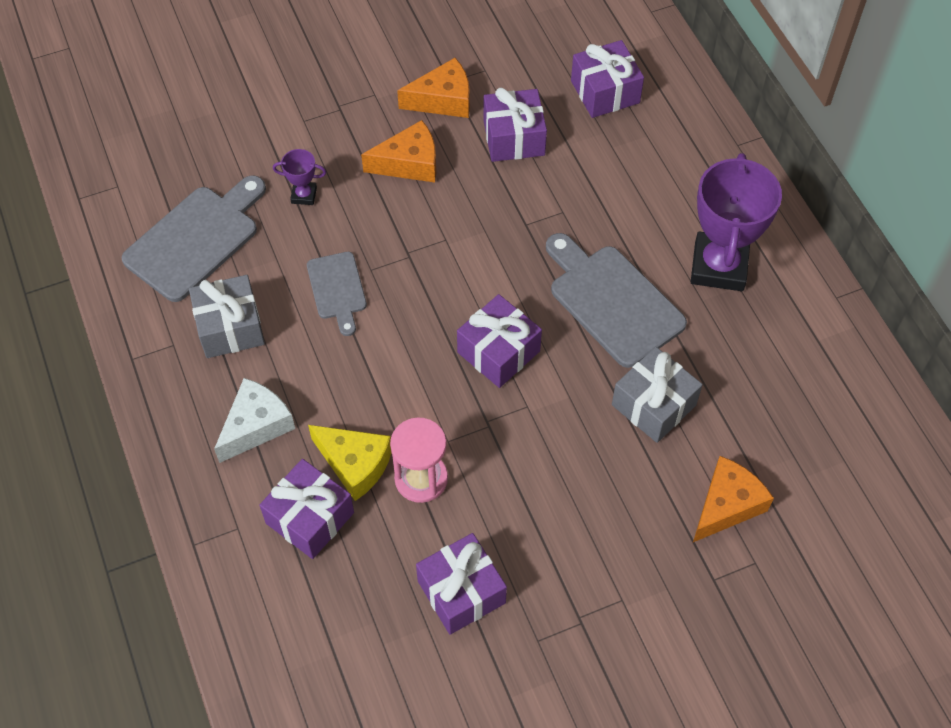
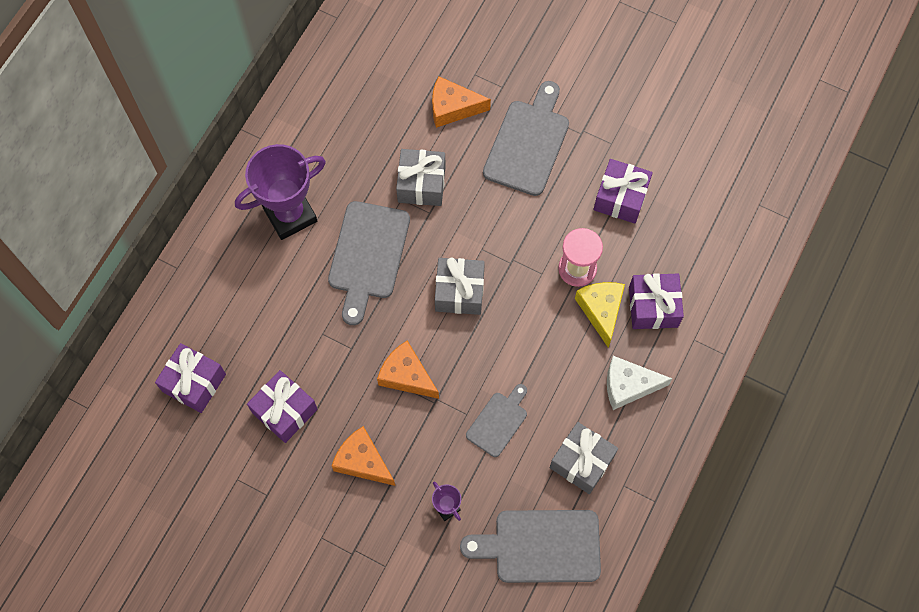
camera: 130 degrees left, 10 degrees up
(443, 100) = (288, 485): orange cheese -> orange cheese (406, 376)
(498, 352) = (459, 292): purple gift -> grey gift
(614, 549) = (528, 143): none -> grey cutting board

